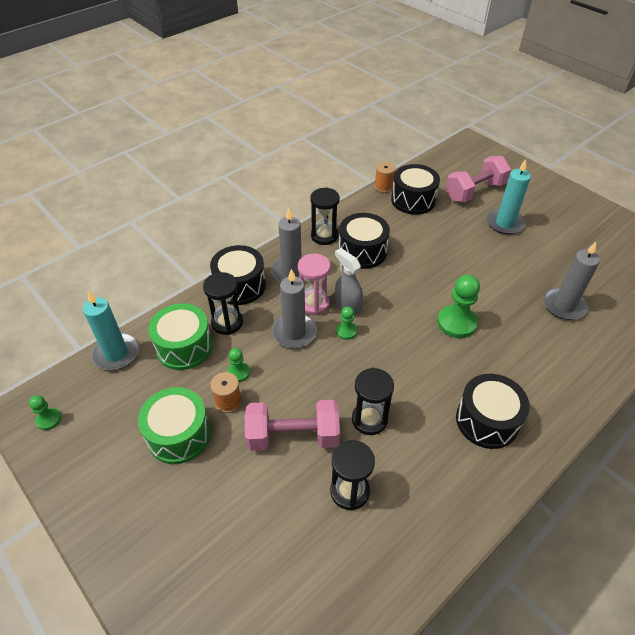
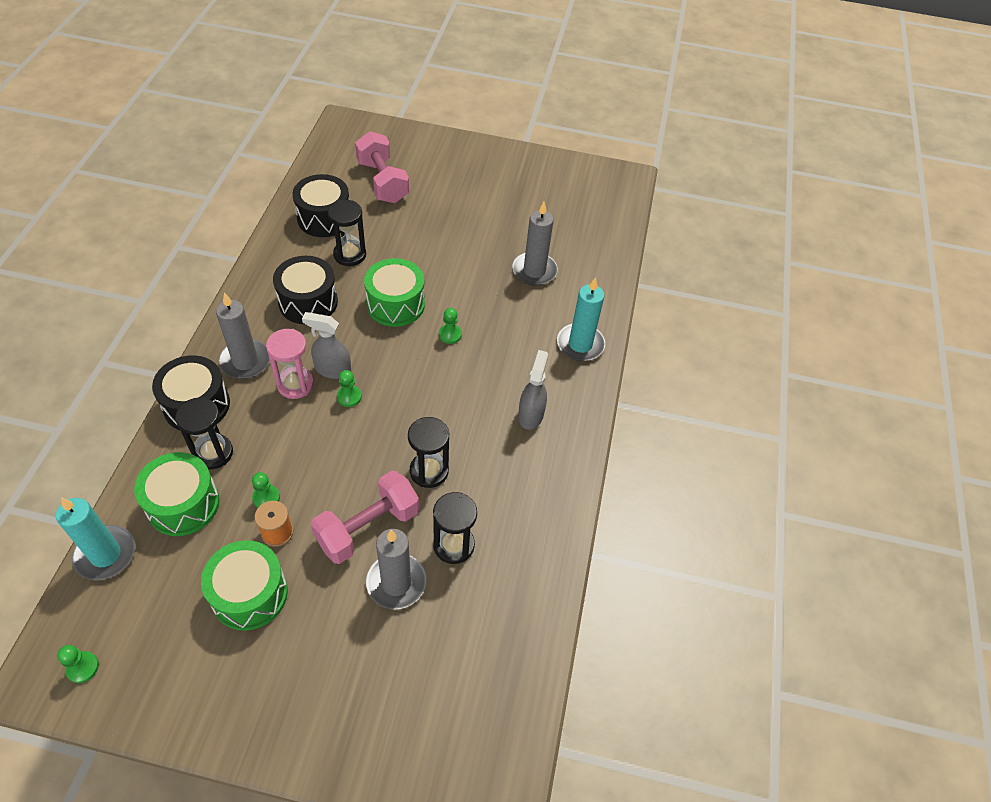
camera: 40 degrees left, 5 degrees up
(294, 332) = (296, 425): grey candle -> grey candle (396, 583)
(324, 236) = (253, 303): black hourglass -> black hourglass (350, 255)
(383, 187) = (281, 215): orange spool -> none
(427, 281) = (395, 304): none -> green drum
(456, 322) = (450, 334): green pawn -> green pawn, size x0.53
(474, 191) = (382, 182): pink dumbbell -> pink dumbbell turned 45 degrees counterclockwise
(487, 420) = (531, 415): black drum -> grey spray bottle
(504, 223) = (433, 206): turquoise candle -> turquoise candle (580, 344)

